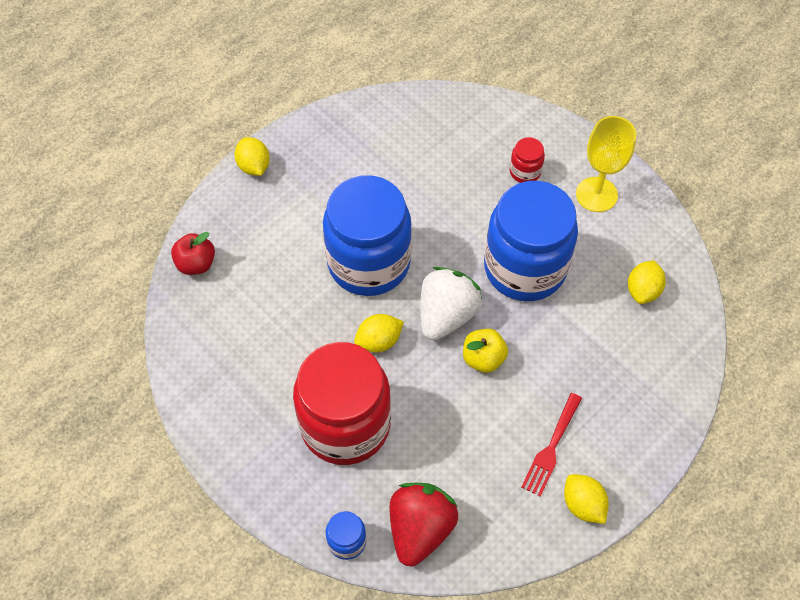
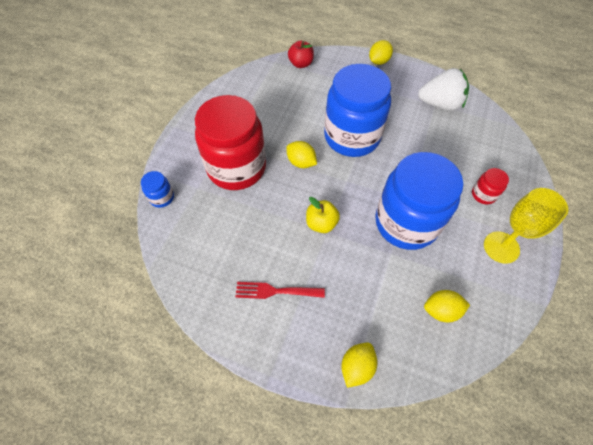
camera: 65 degrees right, 0 degrees up
(420, 528) = (184, 233): red strawberry -> none
(446, 315) = (340, 190): white strawberry -> white strawberry (440, 104)
(583, 504) = (241, 329): yellow lemon -> yellow lemon (356, 367)

